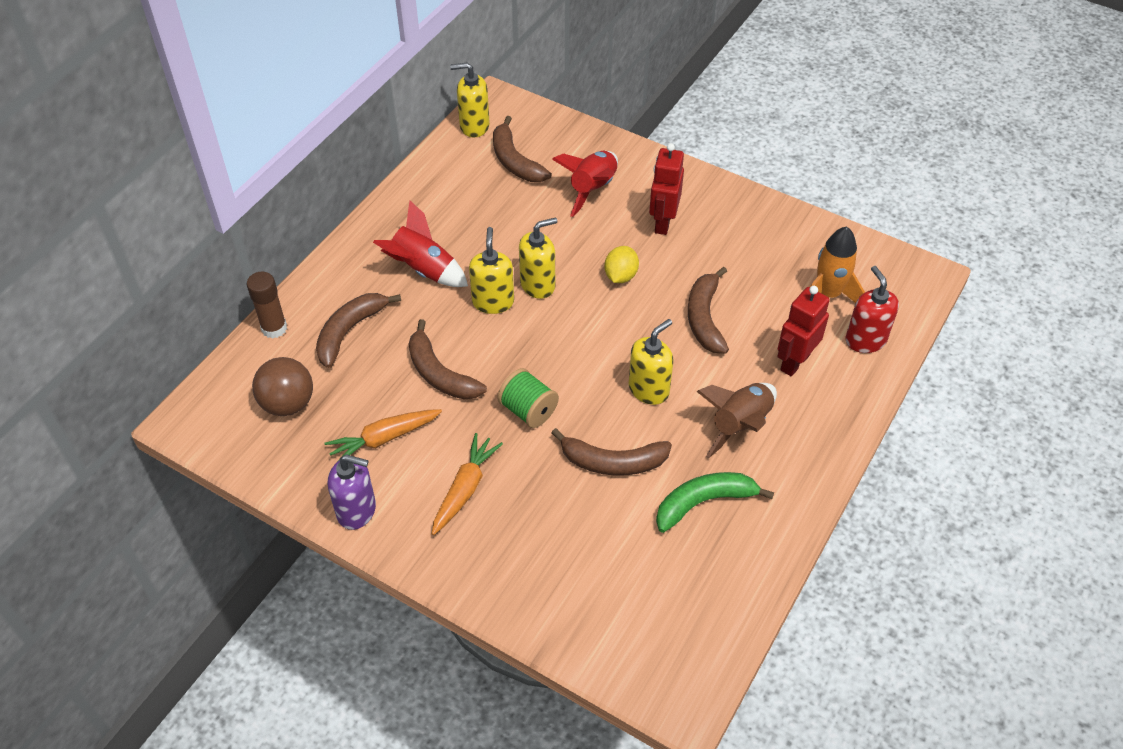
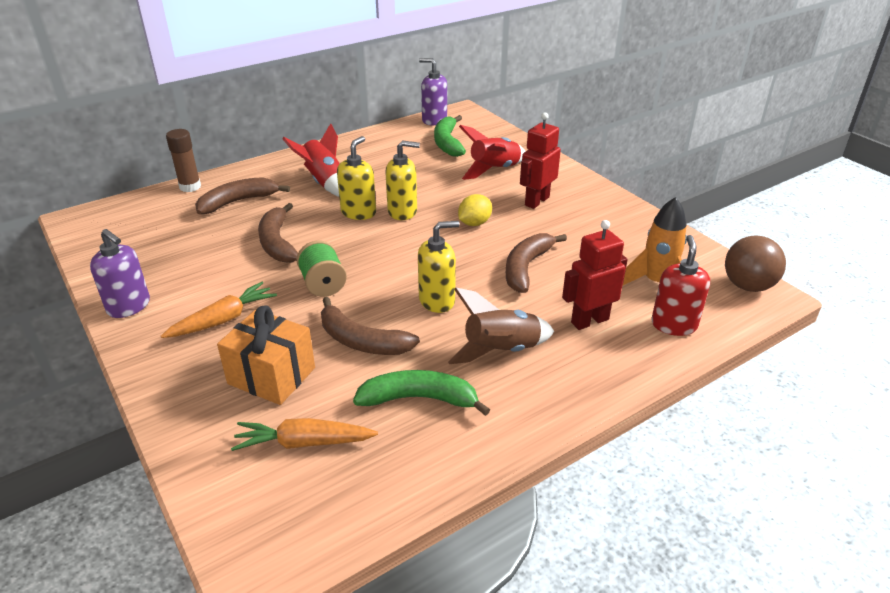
camera: 25 degrees right, 15 degrees down
(288, 403) = (153, 229): brown ball -> brown ball (747, 286)
(384, 439) = (196, 269): orange carrot -> orange carrot (304, 443)
(474, 126) = (434, 120): yellow soap dispenser -> purple soap dispenser
(515, 161) = (447, 143): brown banana -> green banana
(561, 531) = (271, 376): none -> orange gift

